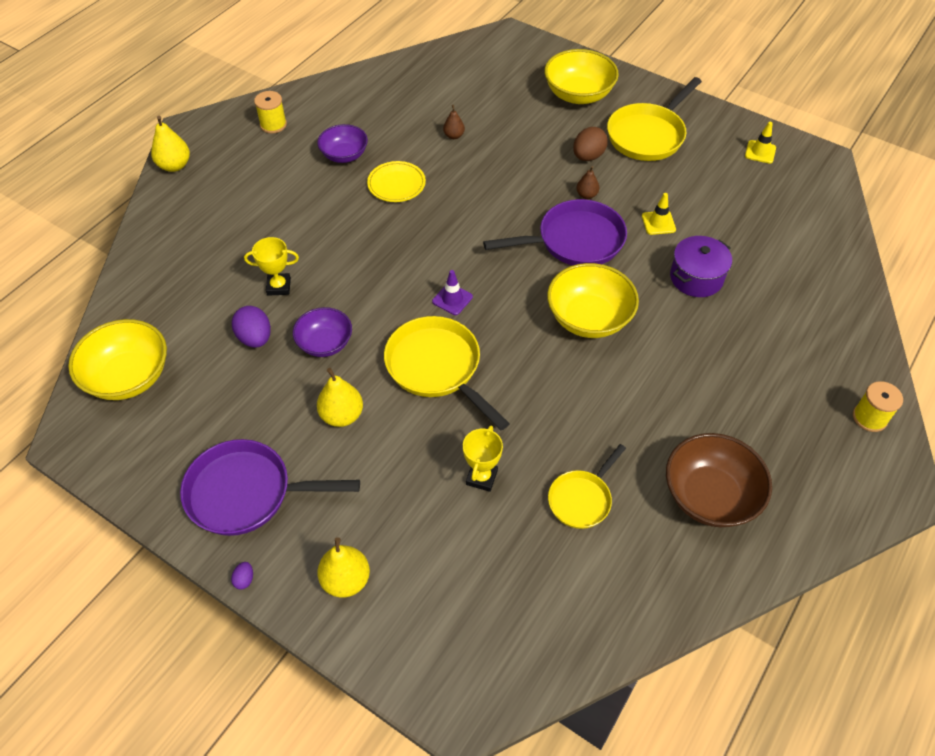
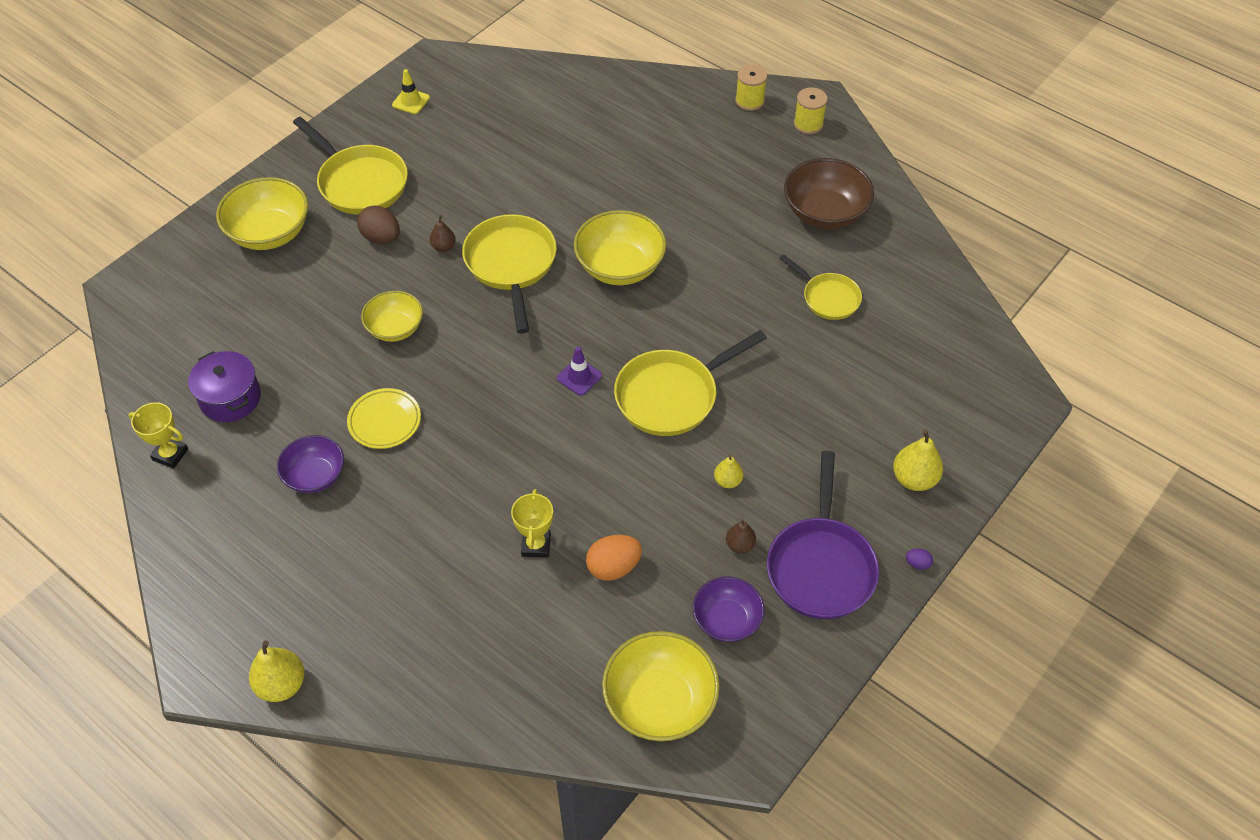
camera: 85 degrees left, 0 degrees up
(255, 338) = (613, 567): purple egg -> orange egg
(273, 125) = (227, 561): yellow spool -> yellow spool (808, 124)
(325, 343) = (629, 497): purple bowl -> purple bowl (726, 620)
(342, 415) = (727, 481): yellow pear -> yellow pear, size x0.60
(454, 136) = (310, 358): brown pear -> brown pear (740, 545)
(481, 477) = (804, 368): yellow trophy -> yellow trophy (170, 454)
(491, 178) = (395, 328): none -> yellow bowl
(575, 241) = (511, 265): purple pan -> yellow pan
(658, 223) = (498, 195): yellow traffic cone -> none
(696, 278) = (578, 180): purple pot -> purple pot (230, 398)

